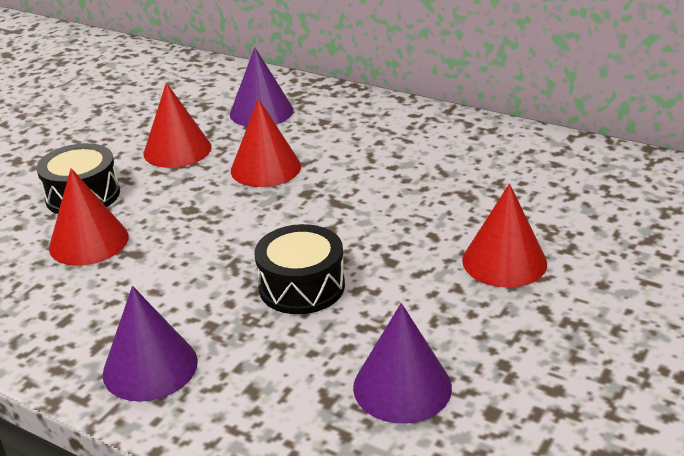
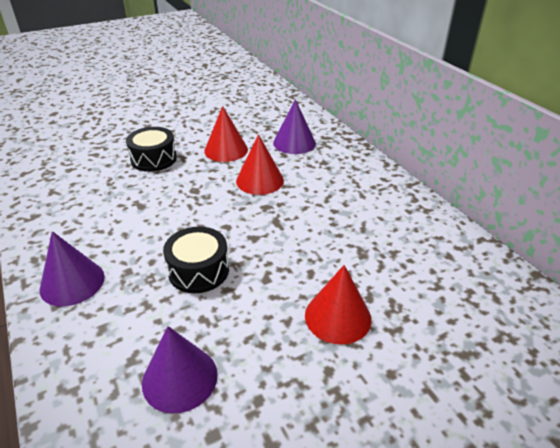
camera: 30 degrees right, 5 degrees up
(89, 242) = (127, 188): red cone -> none

